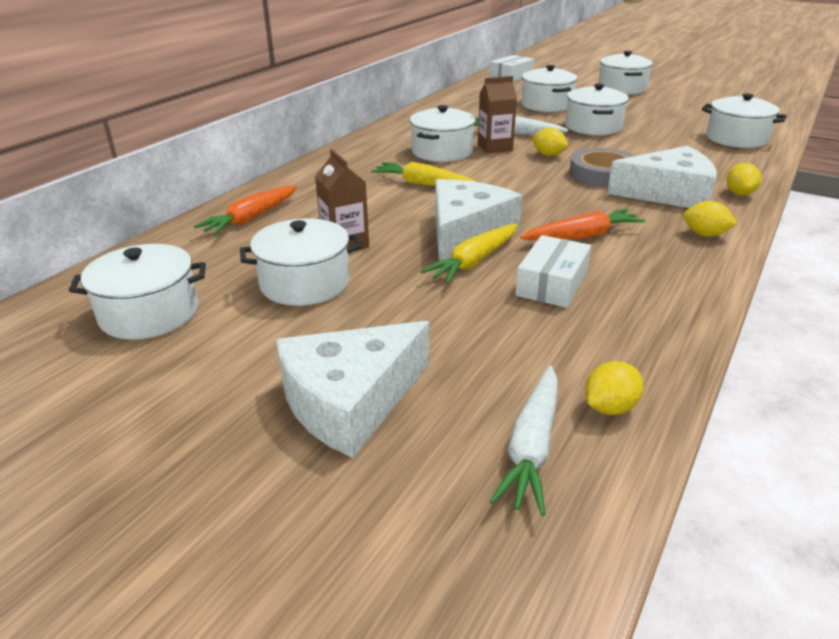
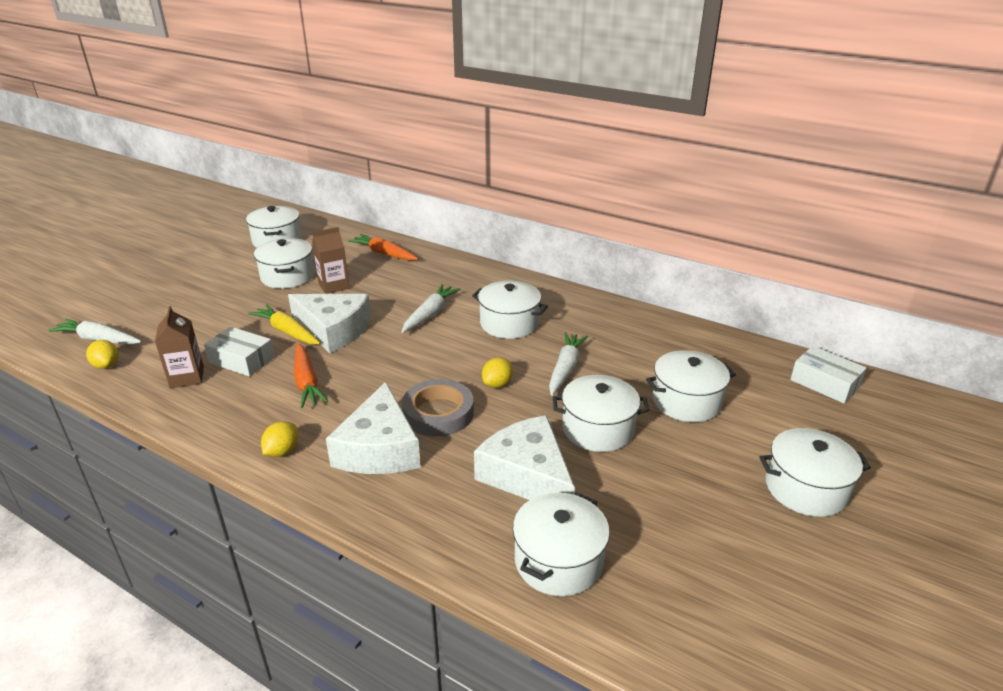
camera: 90 degrees right, 0 degrees up
(350, 401) = (168, 294): white cheese -> white cheese (527, 475)
(424, 184) = (430, 314): yellow carrot -> white carrot
(495, 147) = (520, 353): brown carton -> brown carton (187, 377)
(739, 193) = (366, 503): yellow lemon -> none

